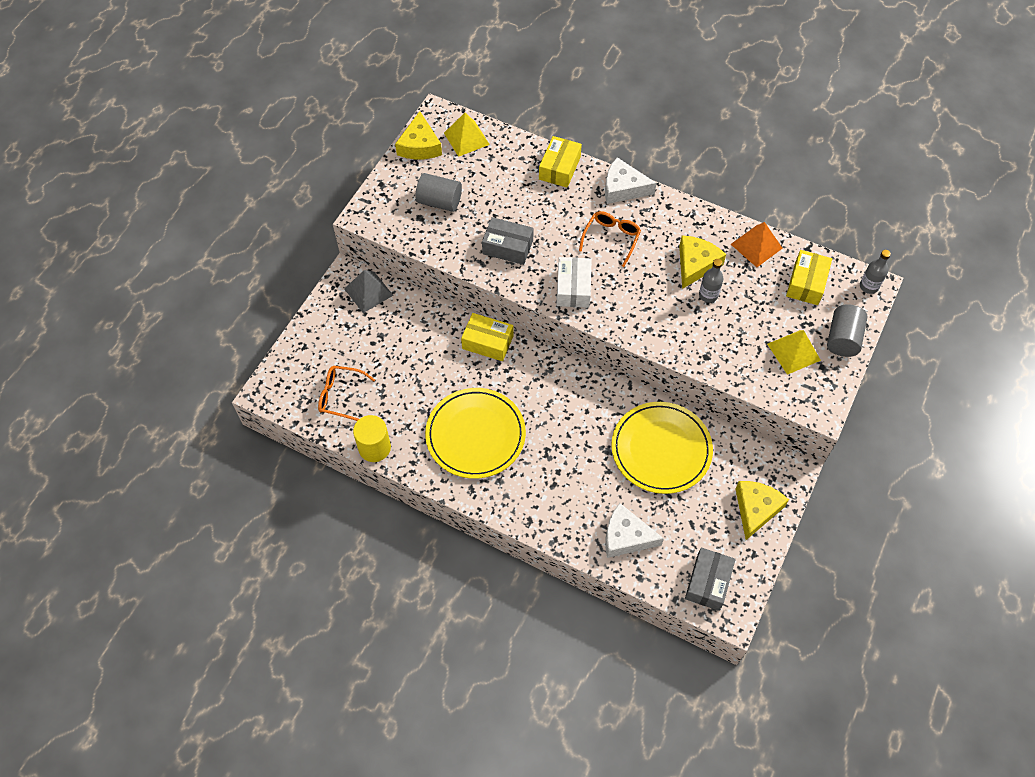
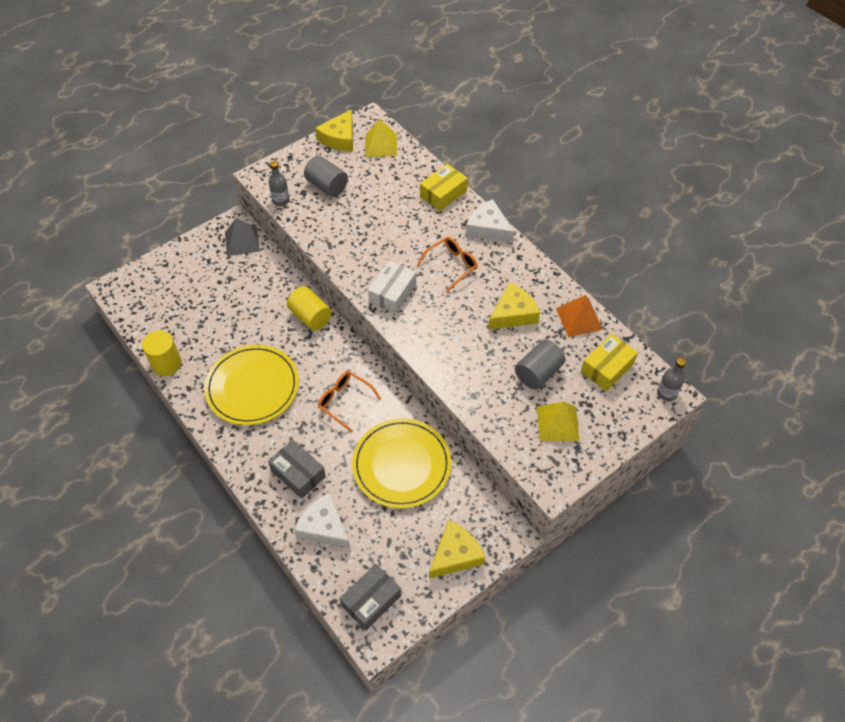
camera: 25 degrees right, 5 degrees down
(341, 396) = (168, 313): orange glasses -> orange glasses (344, 401)
(487, 342) = (310, 316): yellow box -> yellow cylinder
(507, 247) = (359, 240): grey box -> grey box (298, 473)
(708, 295) = (508, 343): grey bottle -> grey bottle (281, 200)
(843, 339) = (612, 430): grey cylinder -> grey cylinder (538, 373)

